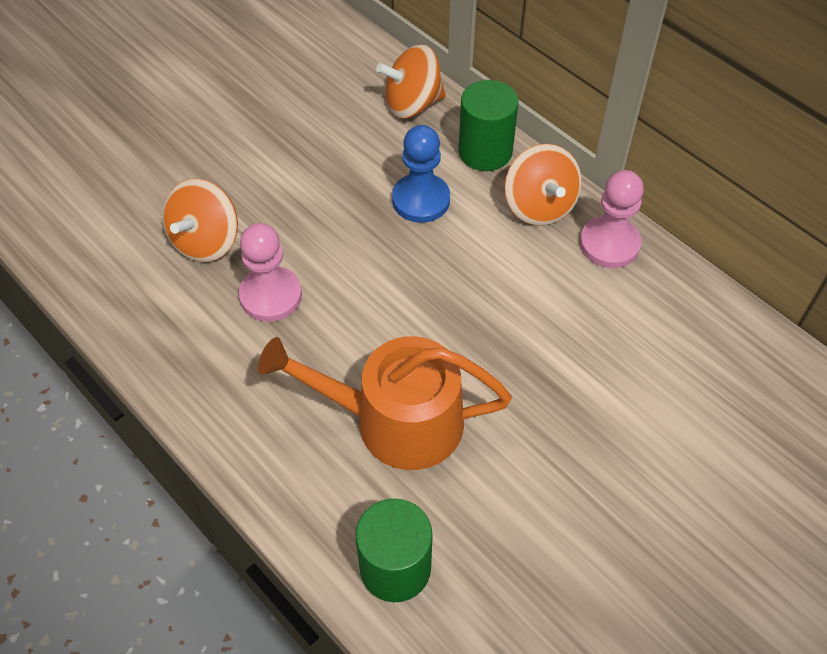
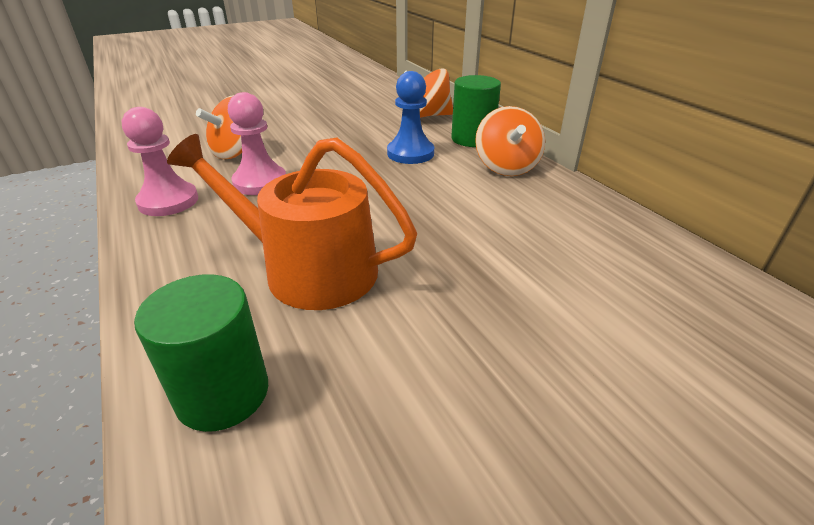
camera: 15 degrees right, 20 degrees down
(609, 244) = (563, 193): pink pawn -> pink pawn (168, 201)

